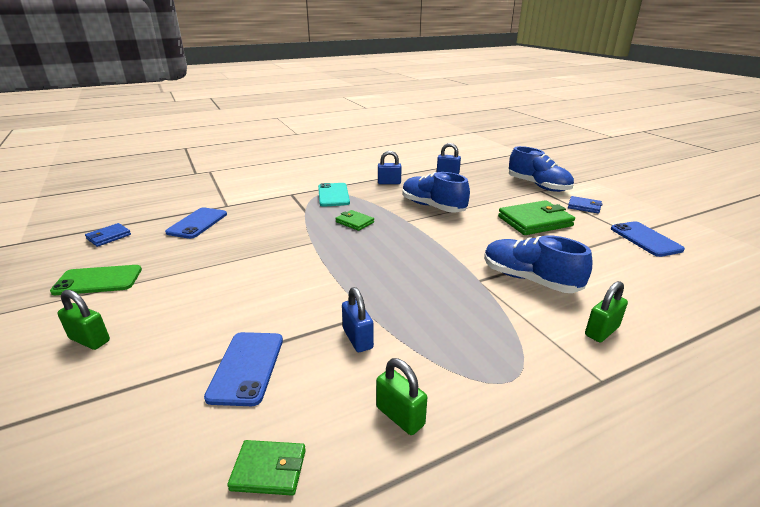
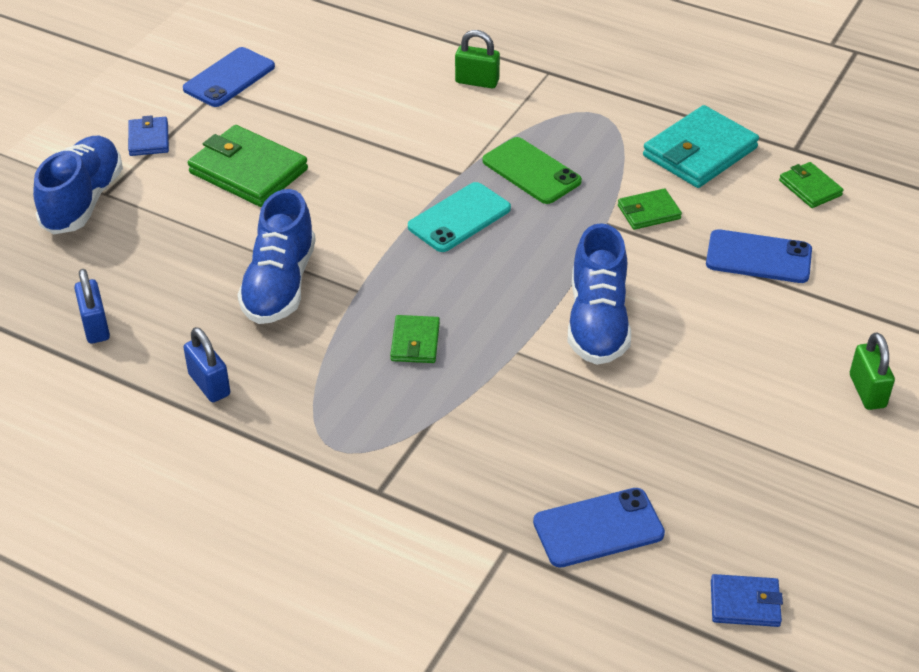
camera: 125 degrees left, 15 degrees up
(98, 280) = (814, 491): green phone -> green phone (531, 171)
(247, 367) = (758, 257): blue phone -> blue phone turned 45 degrees clockwise
(333, 195) = (333, 428): turquoise phone -> turquoise phone (459, 218)
(357, 339) = (648, 212): blue padlock -> green wallet
(400, 416) = (699, 152): green padlock -> turquoise wallet
(529, 279) = (423, 139): blue shoe -> blue shoe (597, 322)

